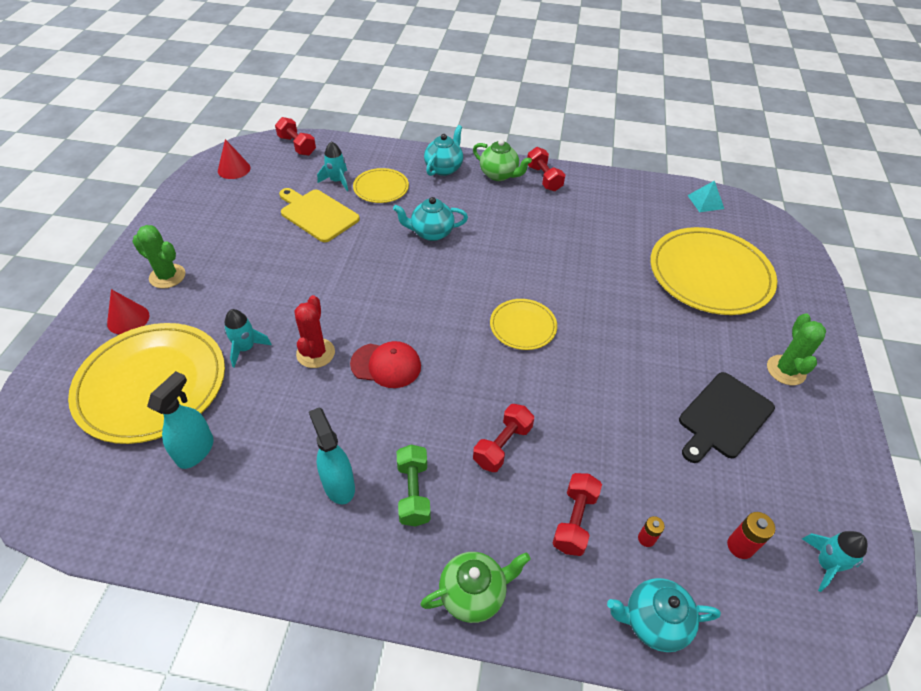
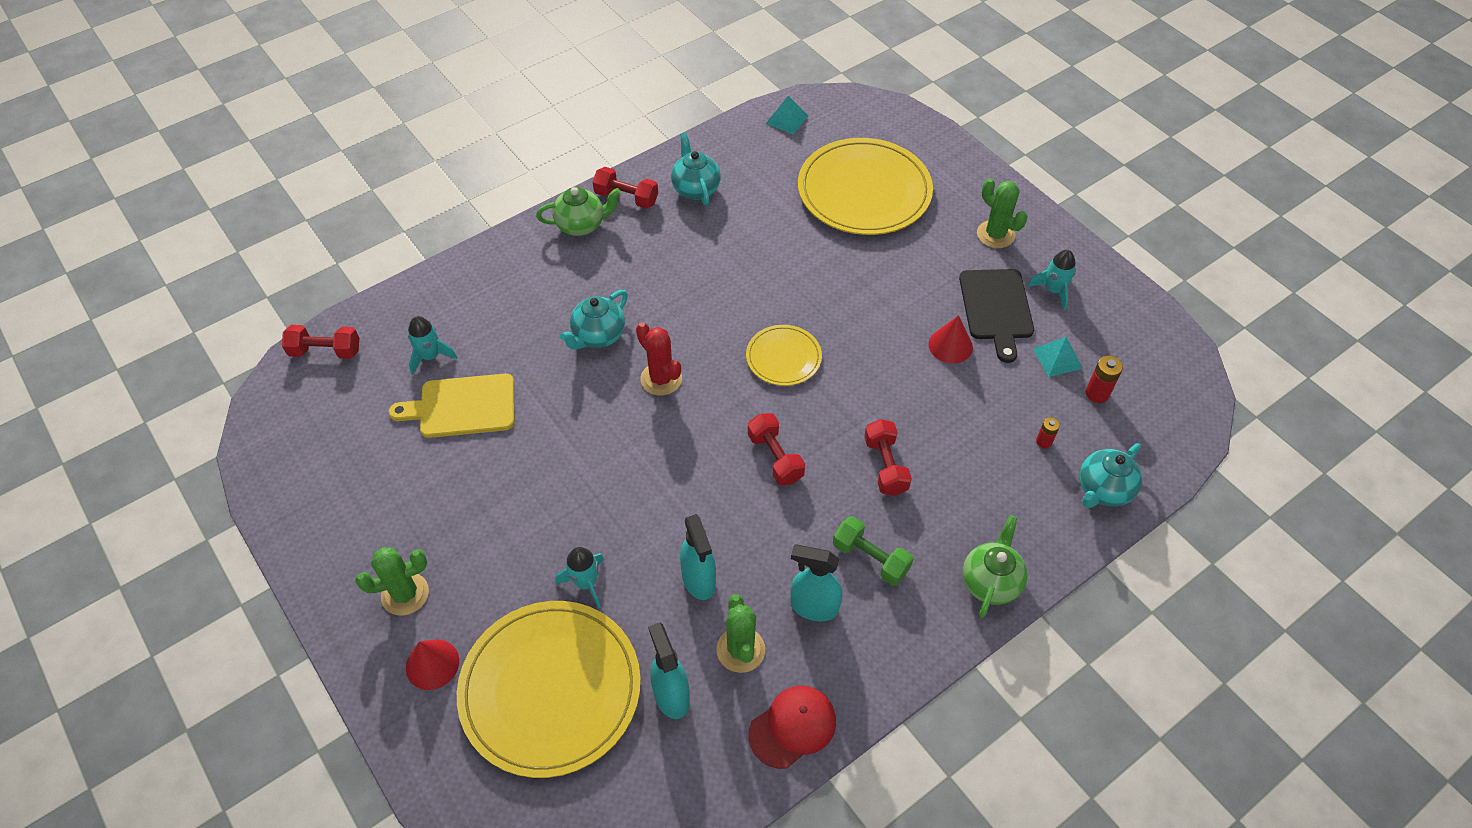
camera: 45 degrees left, 5 degrees up
(234, 169) = (294, 433): red cone -> red cone (950, 345)
(264, 465) = (740, 650): none -> green cactus
(300, 403) = (699, 580): none -> turquoise spray bottle
(315, 353) = (652, 530): red cactus -> red cactus (661, 379)
(381, 188) = (486, 328): yellow plate -> none
(386, 365) = (722, 486): red cap -> red cap (792, 727)
(444, 168) = (519, 258): turquoise teapot -> turquoise teapot (695, 189)
(574, 520) = (991, 472): red dumbbell -> red dumbbell (775, 457)
(735, 491) = (1057, 358): none -> turquoise pyramid
(826, 564) = (1149, 360): turquoise rocket -> turquoise rocket (1053, 290)

